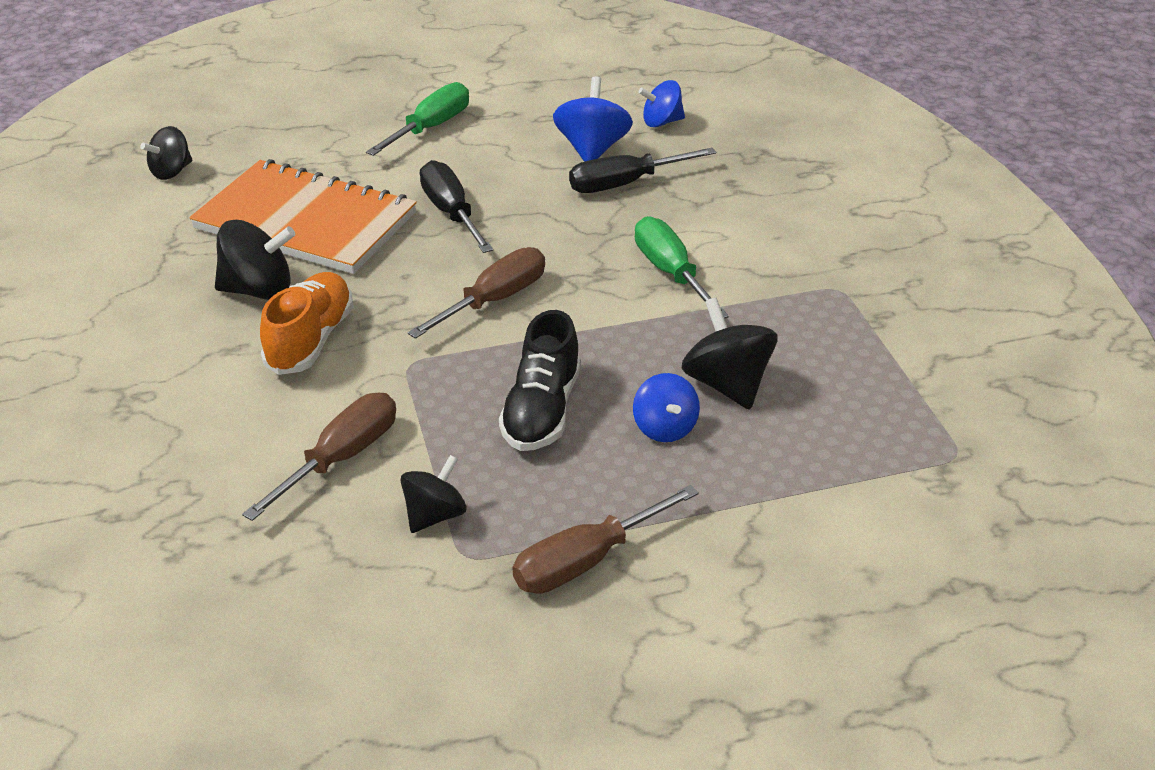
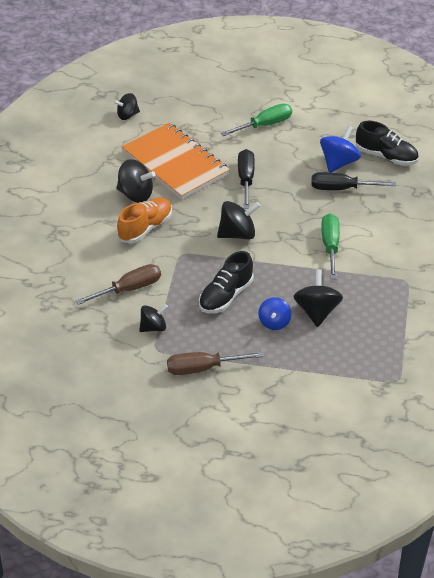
camera: 25 degrees right, 5 degrees up
(494, 300) = (237, 234): brown screwdriver -> black spinning top
(661, 122) = (386, 156): blue spinning top -> black shoe

